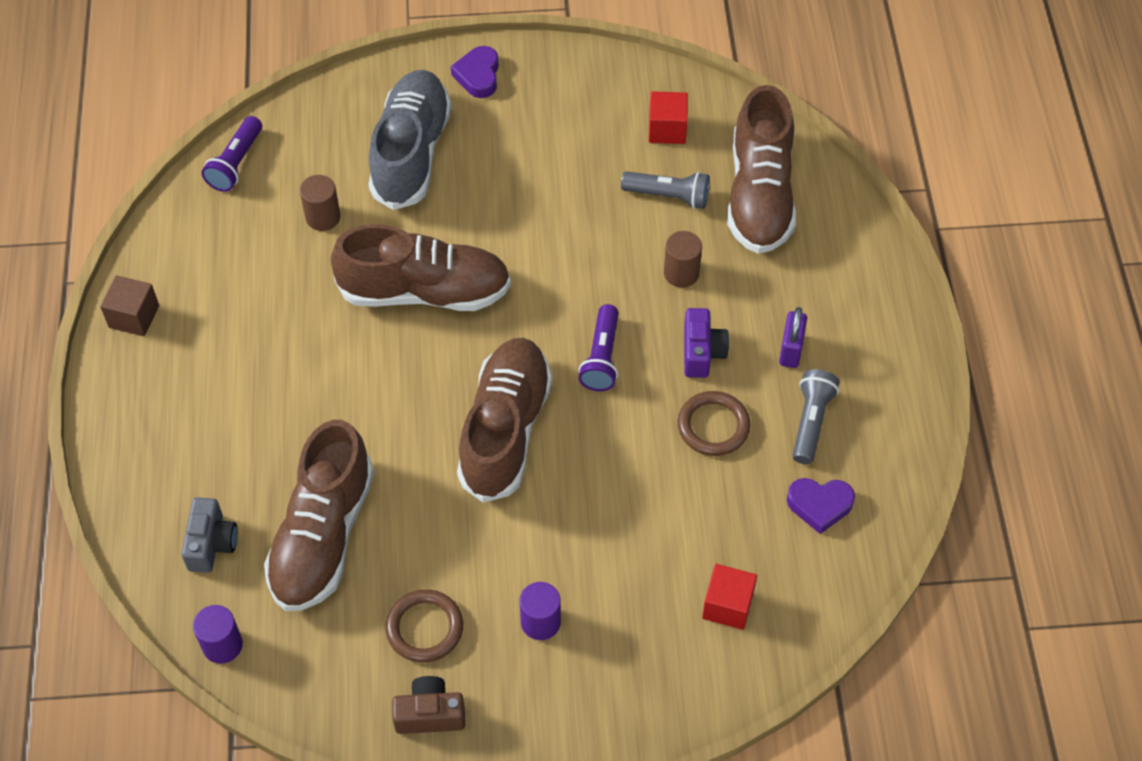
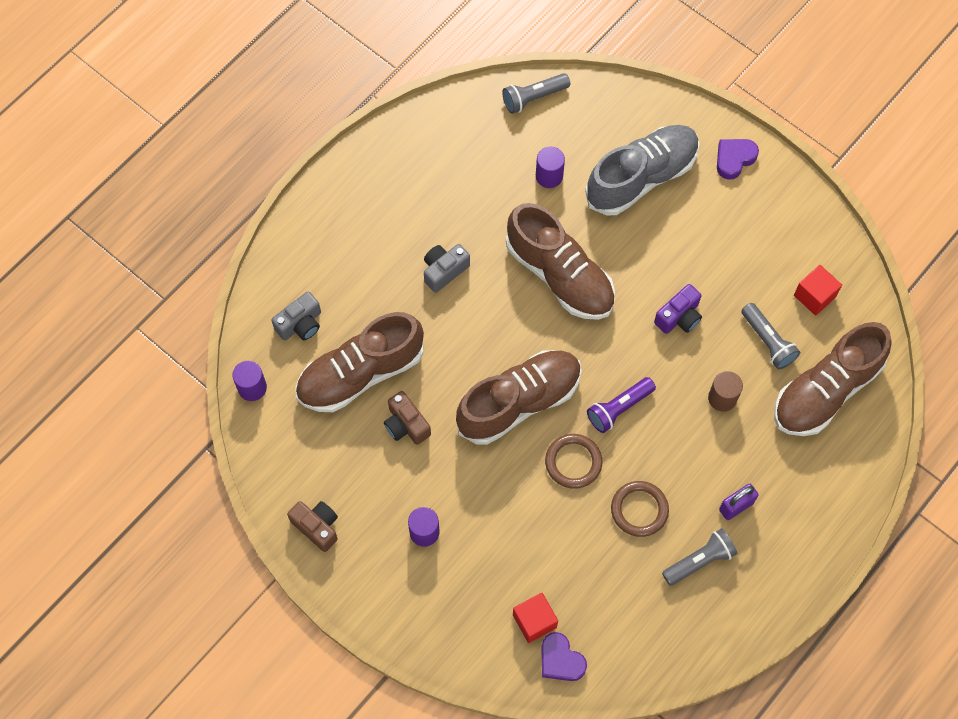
camera: 45 degrees right, 10 degrees up
(134, 316) = (387, 149): brown cube -> none
(236, 163) = (533, 98): purple flashlight -> grey flashlight
(308, 377) = (444, 271): none -> grey camera
(323, 217) = (549, 176): brown cylinder -> purple cylinder
(418, 542) = (406, 425): none -> brown camera
(424, 628) = (361, 477): brown ring -> brown ring (573, 462)
(702, 352) = (681, 459): purple camera -> purple camera (679, 317)
(819, 505) = (649, 614): purple heart -> purple heart (560, 660)

